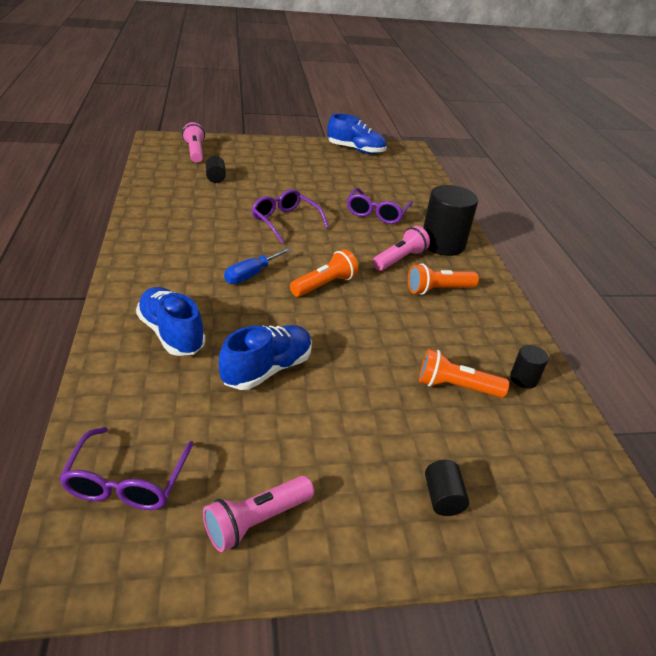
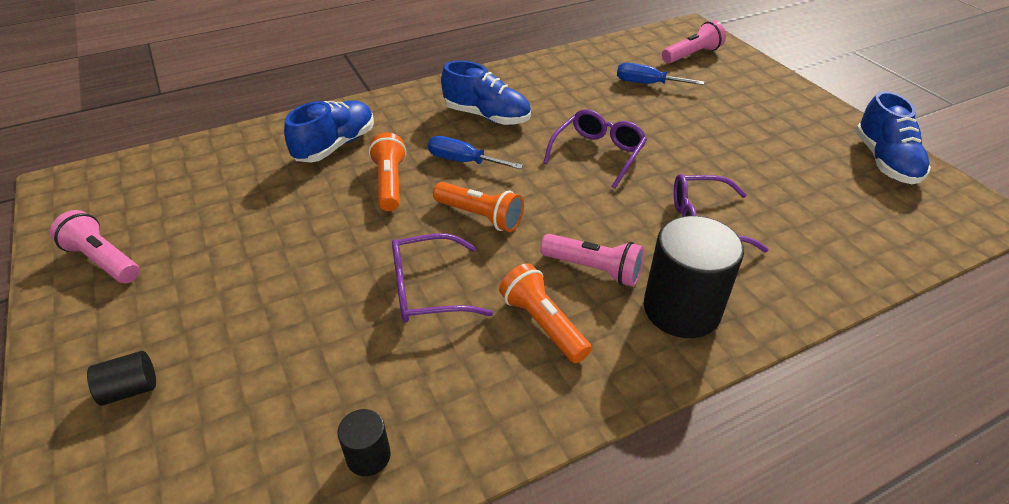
camera: 75 degrees right, 5 degrees up
(127, 480) = (147, 182): purple glasses -> purple glasses (429, 289)
(215, 178) = (647, 84): black cylinder -> blue screwdriver
(267, 369) = (304, 214): blue shoe -> blue shoe (487, 116)
(456, 387) = (324, 376): orange flashlight -> orange flashlight (389, 183)

